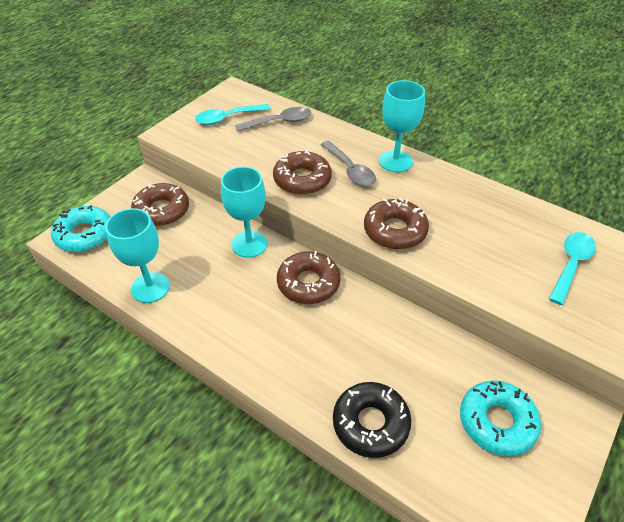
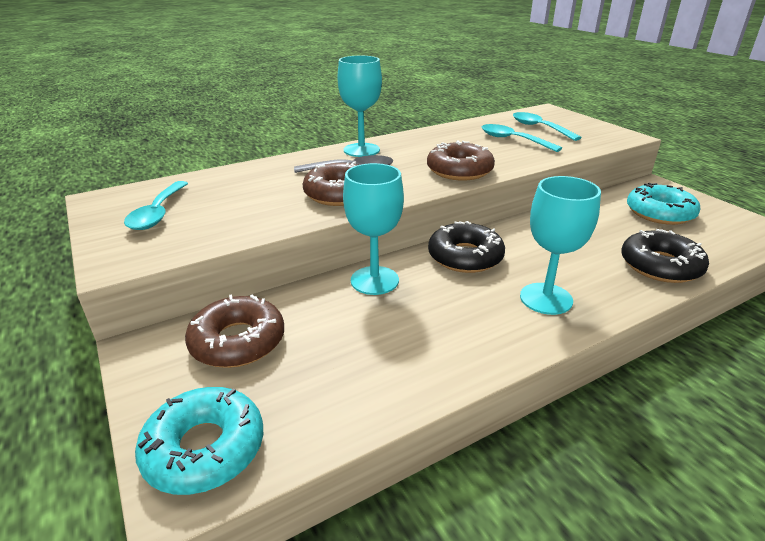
camera: 65 degrees left, 15 degrees down
(150, 287) = (396, 383): turquoise goblet -> turquoise goblet (546, 298)
(279, 122) = (218, 185): grey spoon -> none
(308, 283) = (465, 257): brown donut -> black donut
(508, 250) = (513, 140): none -> turquoise spoon

